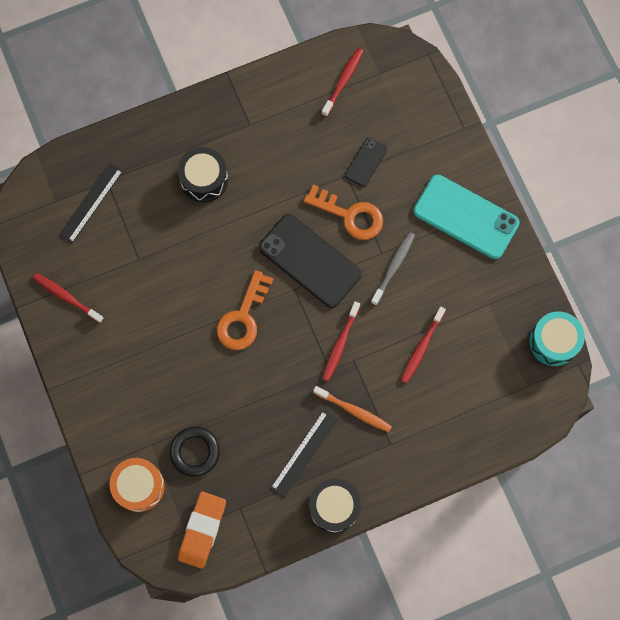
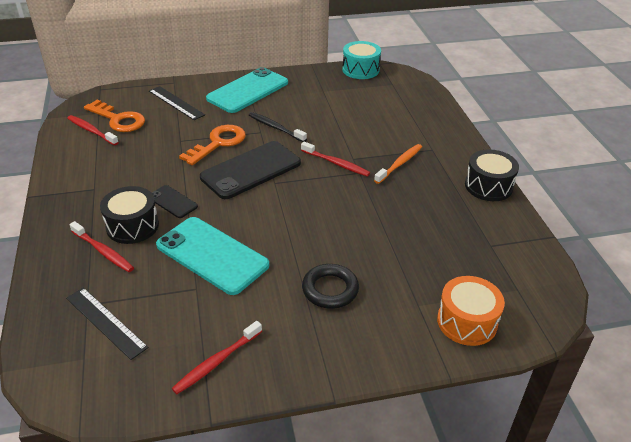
camera: 80 degrees left, 35 degrees down
(180, 260) = (212, 255): none -> turquoise phone
(195, 452) = (429, 270): black ring -> black ring (330, 289)
(202, 530) = (515, 276): orange eraser -> none
(243, 317) = (292, 218): orange key -> orange key (118, 119)
(304, 453) = (436, 197): black ruler -> black ruler (176, 103)
(366, 162) = (174, 129): black phone -> black phone (173, 202)
(393, 267) = (275, 128): grey toothbrush -> black toothbrush
(421, 347) = (350, 123): red toothbrush -> red toothbrush (103, 251)

